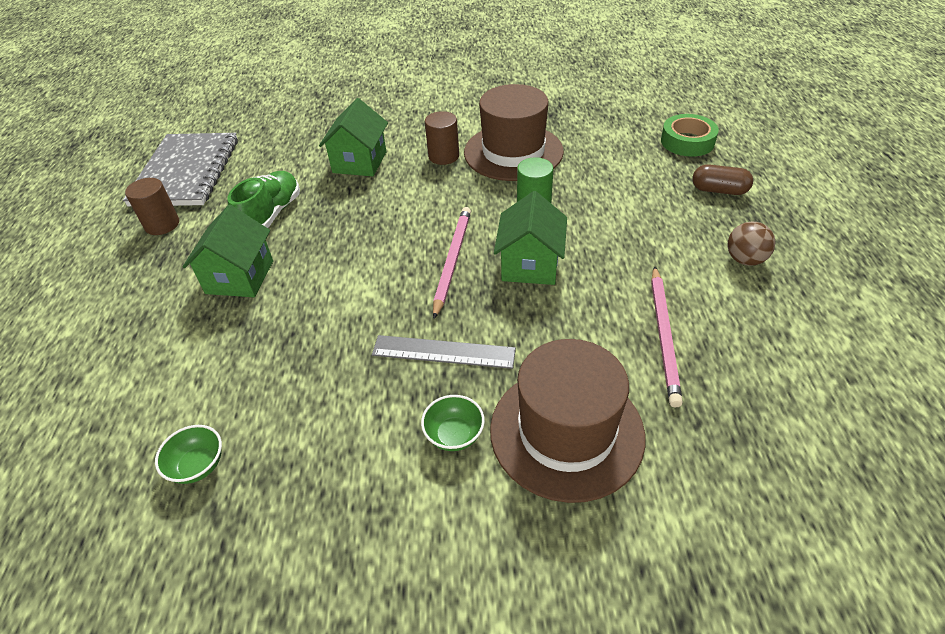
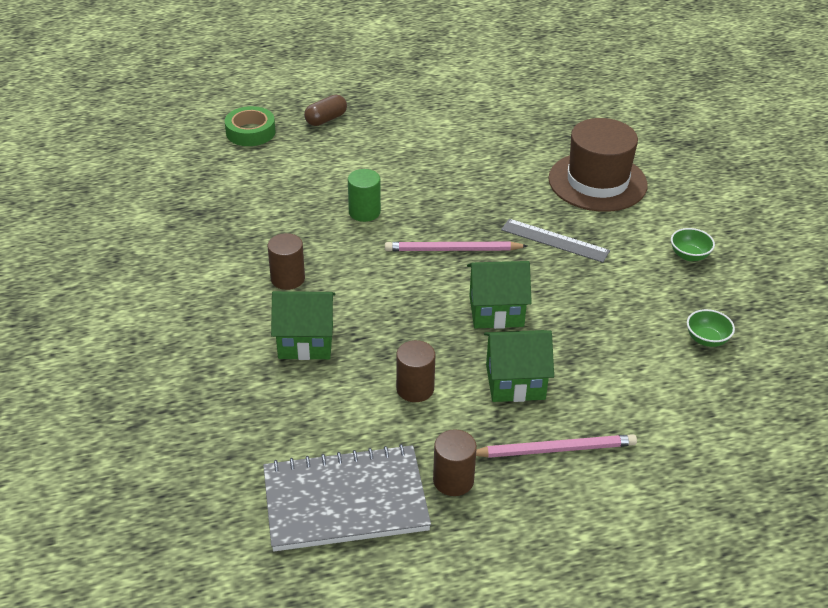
camera: 105 degrees left, 5 degrees down
(271, 215) = (415, 389): green shoe -> brown cylinder
(443, 352) = (555, 240): grey ruler -> grey ruler turned 60 degrees counterclockwise
(454, 435) = (622, 226): green bowl -> green bowl (689, 255)
(513, 152) = (276, 232): brown hat -> none
(530, 264) = (445, 208): green house -> green house (496, 311)
(664, 336) = (501, 146): pink pencil -> pink pencil (555, 449)
(719, 190) = (326, 119): brown capsule -> brown capsule turned 45 degrees clockwise
(745, 260) = (412, 112): brown ball -> none

